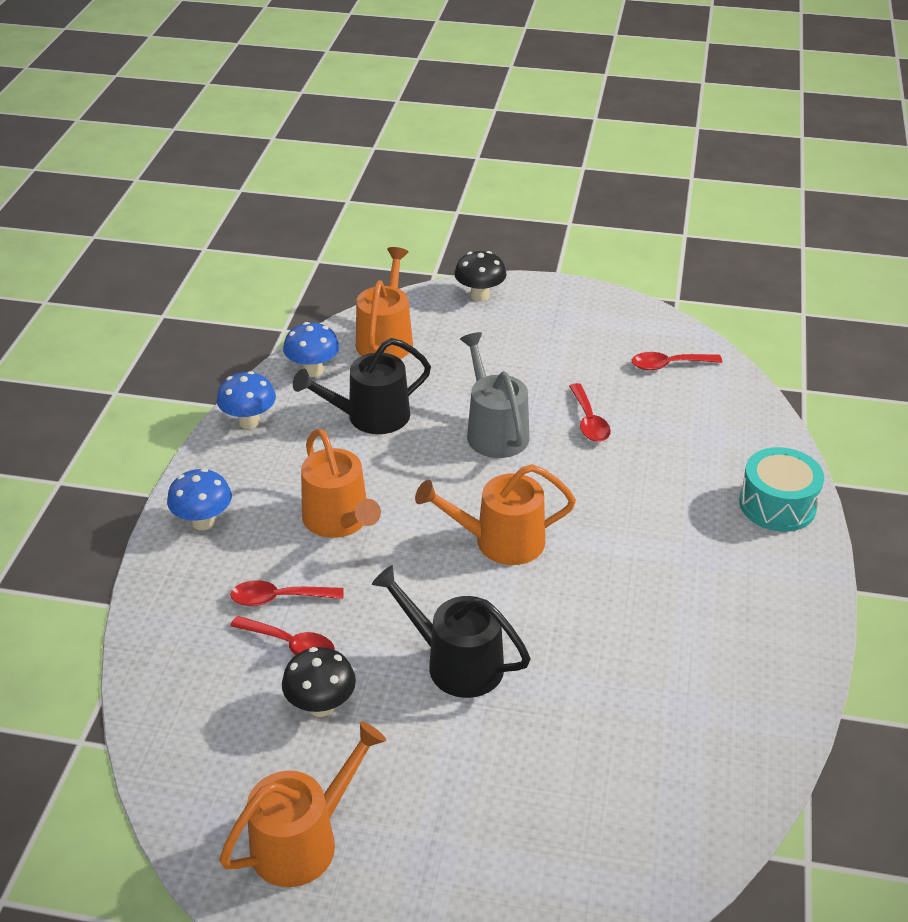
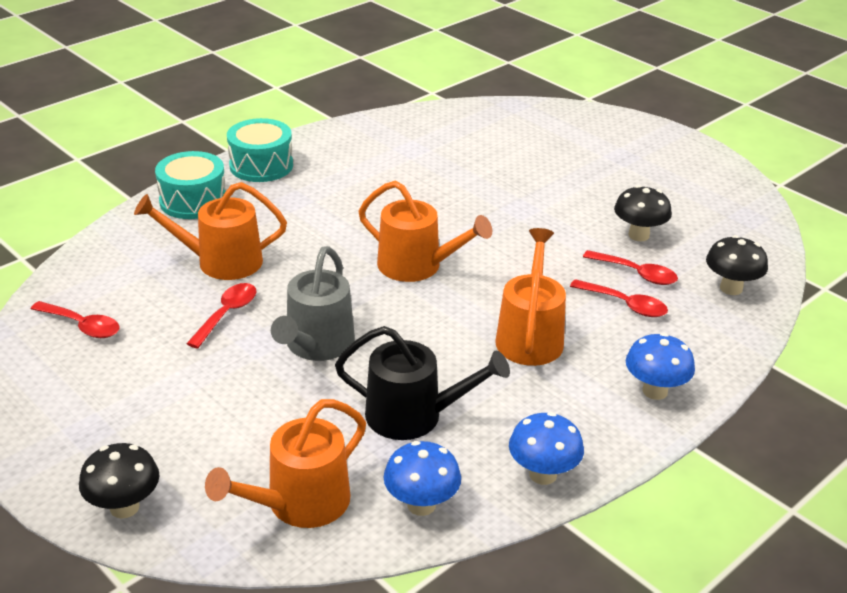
camera: 145 degrees left, 5 degrees down
(183, 677) = (731, 288): none -> black mushroom
(291, 645) = (636, 274): red spoon -> red spoon turned 150 degrees clockwise
(302, 841) = (693, 188): orange watering can -> orange watering can (221, 262)
(456, 663) = (527, 218): black watering can -> none
(791, 583) = (261, 165): none -> turquoise drum

